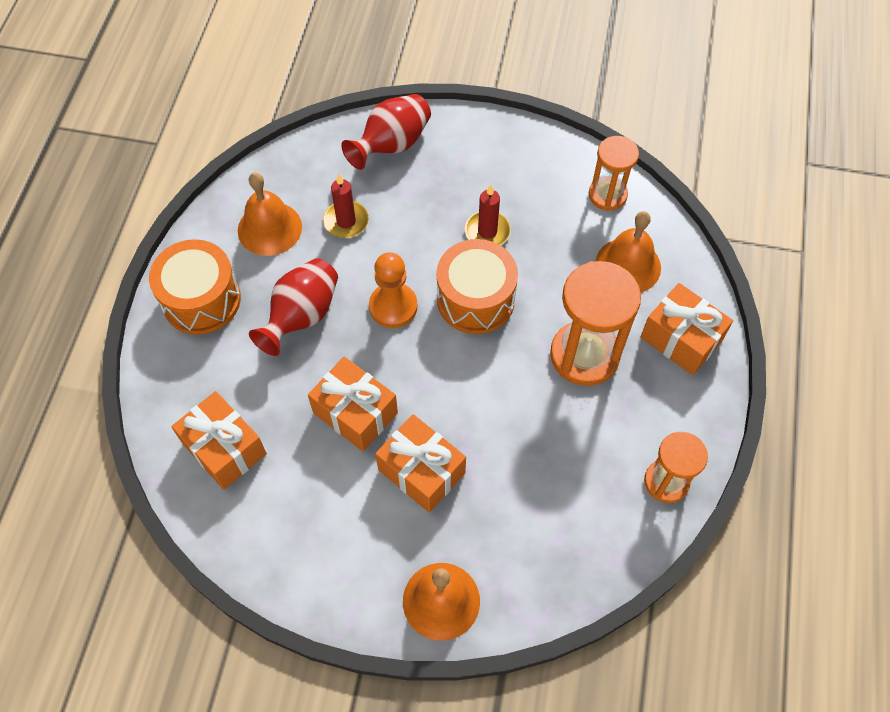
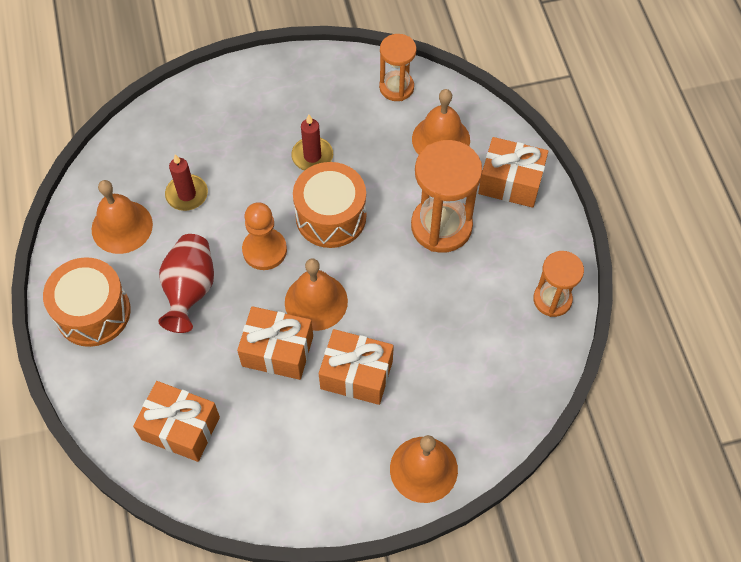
camera: 25 degrees left, 0 degrees up
(392, 145) = (193, 113): red vase -> none
(418, 379) = (316, 301): none -> orange bell

